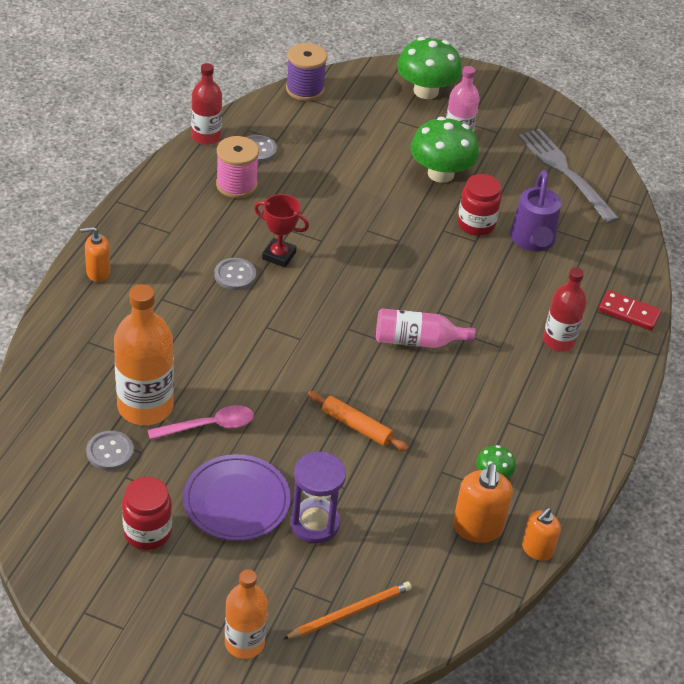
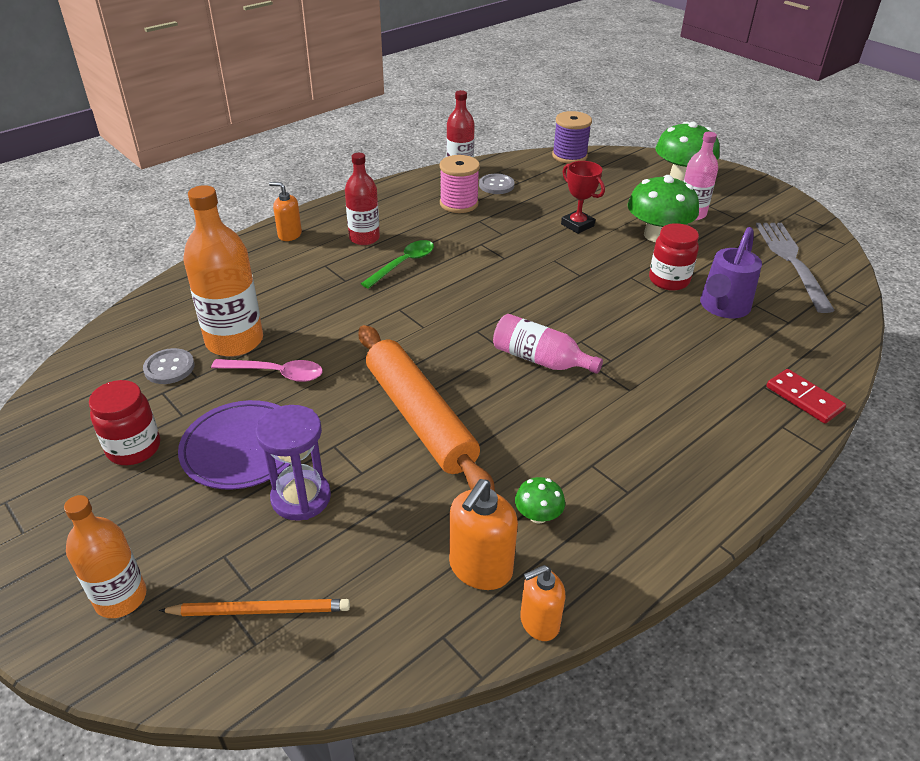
camera: 30 degrees right, 5 degrees down
(235, 275) = (403, 264): grey button -> green spoon
(279, 255) = (455, 259): red trophy -> red trophy (577, 225)
(356, 426) = (419, 418): orange rolling pin -> orange rolling pin, size x1.99
(558, 341) = (701, 402): red bottle -> red bottle (364, 238)

